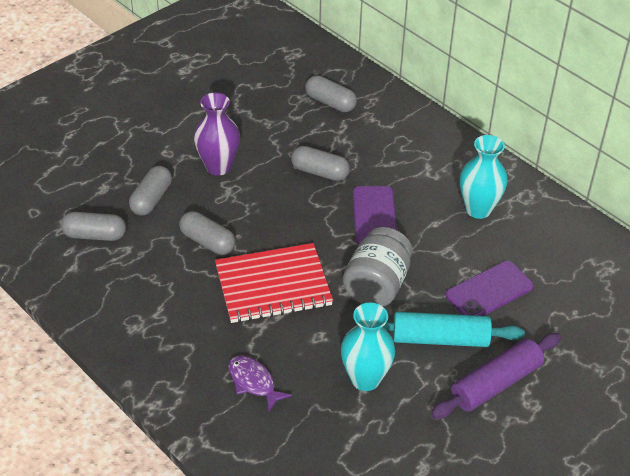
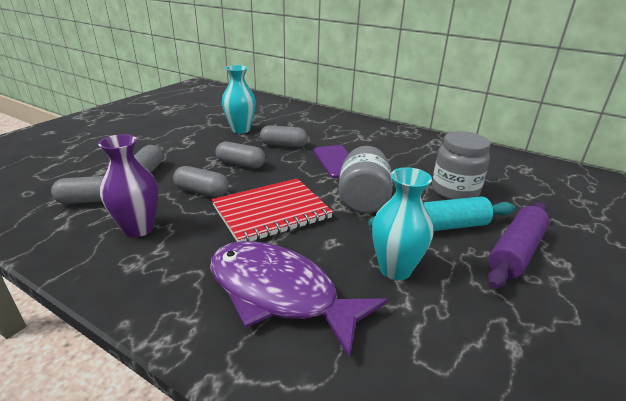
camera: 15 degrees left, 15 degrees down
(218, 166) = (202, 150): purple vase -> purple vase (138, 229)
(253, 382) = (279, 294): purple fish -> purple fish, size x2.14
(330, 102) = (276, 116): grey capsule -> grey capsule (241, 164)
(478, 209) = (410, 150): turquoise vase -> turquoise vase (240, 130)
(489, 291) = (454, 191): purple phone -> grey jar

